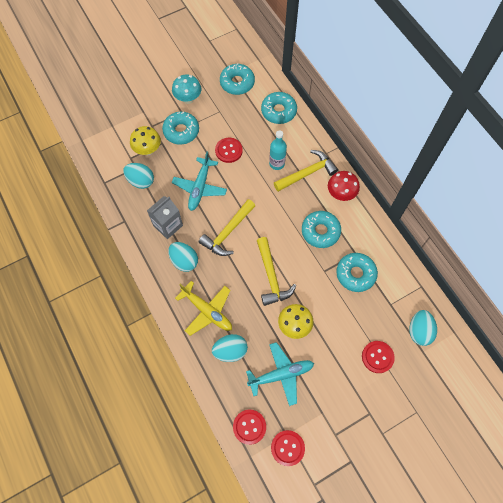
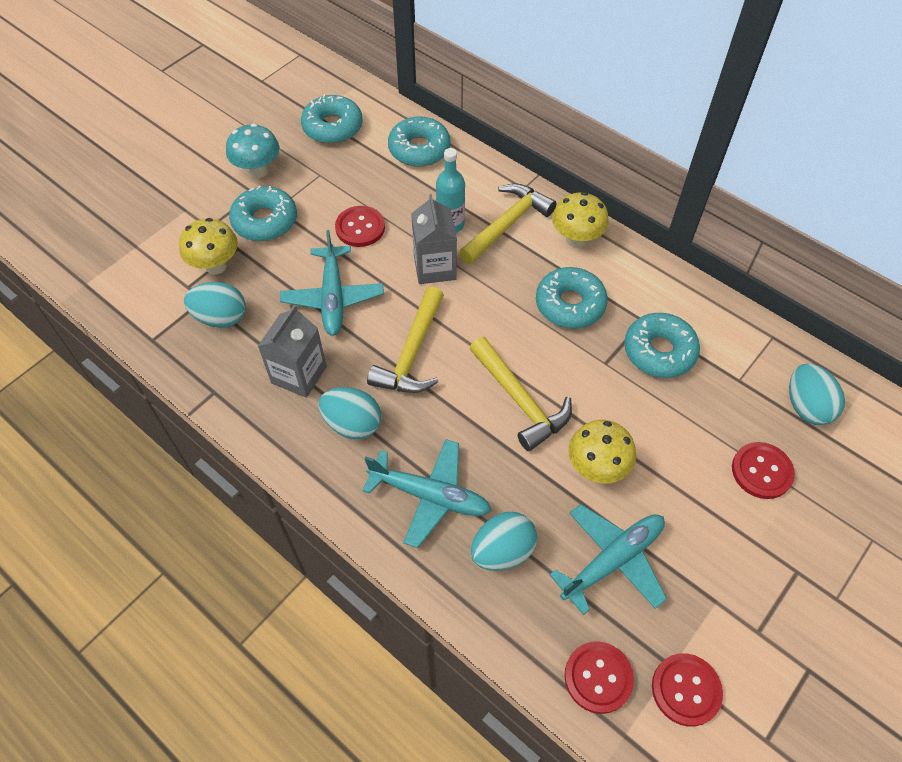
camera: 20 degrees left, 10 degrees down
(207, 311) = (429, 495): yellow plane -> turquoise plane
(258, 187) = (434, 267): none -> grey carton
(340, 194) = (576, 239): red mushroom -> yellow mushroom

